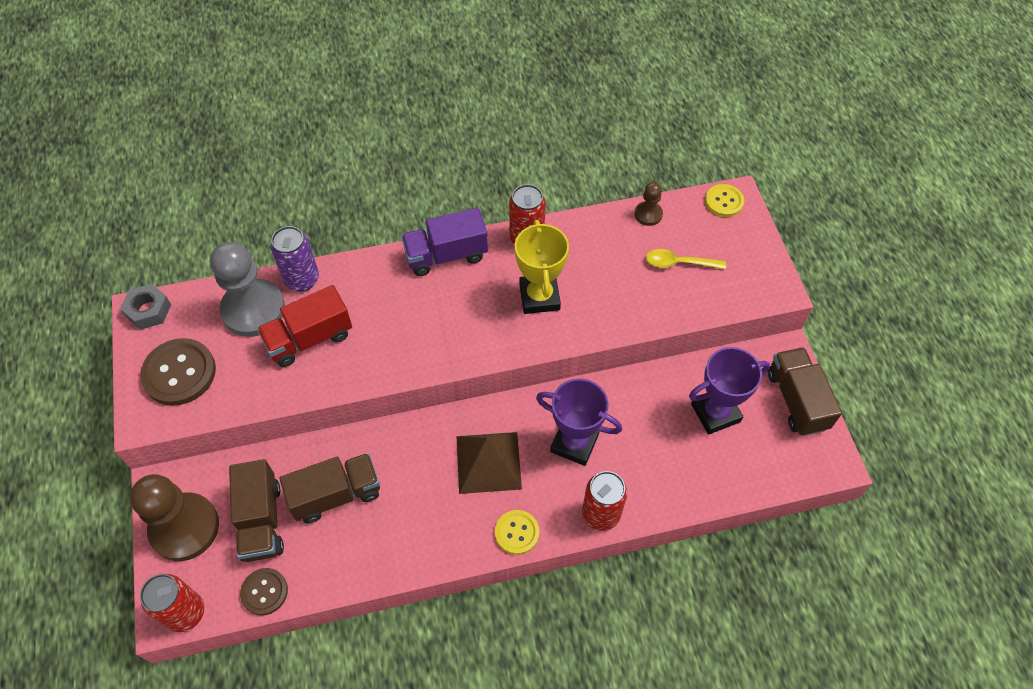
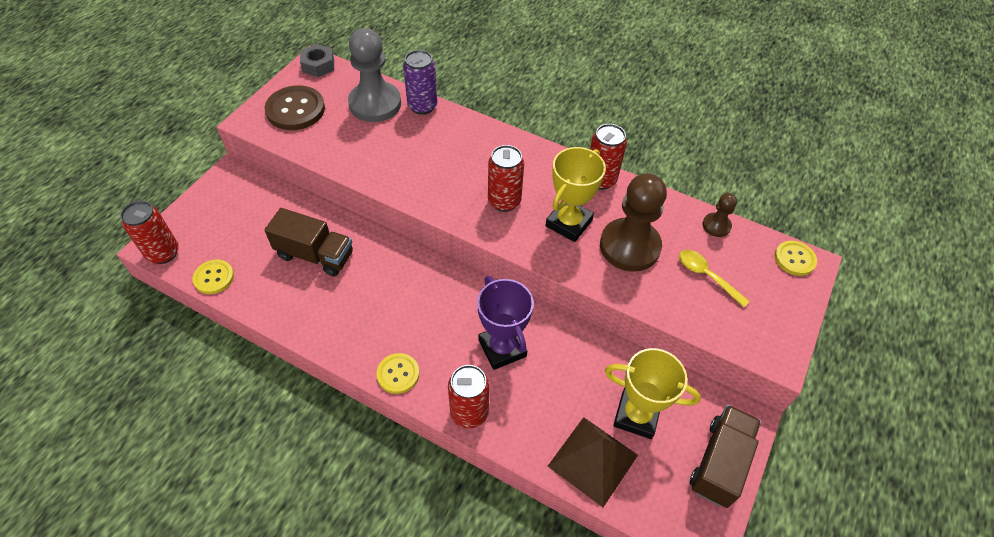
camera: 40 degrees right, 5 degrees down
(184, 528) = (216, 206): brown pawn -> brown pawn (629, 246)
(261, 520) = (258, 235): brown truck -> none
(264, 592) = (214, 277): brown button -> yellow button
(309, 338) = (388, 142): red truck -> none
(446, 255) = (531, 153): purple truck -> none
(469, 317) = (504, 201): none -> red can
(488, 462) = (429, 312): brown pyramid -> brown pyramid (593, 460)
(715, 413) = (636, 415): purple trophy -> yellow trophy

